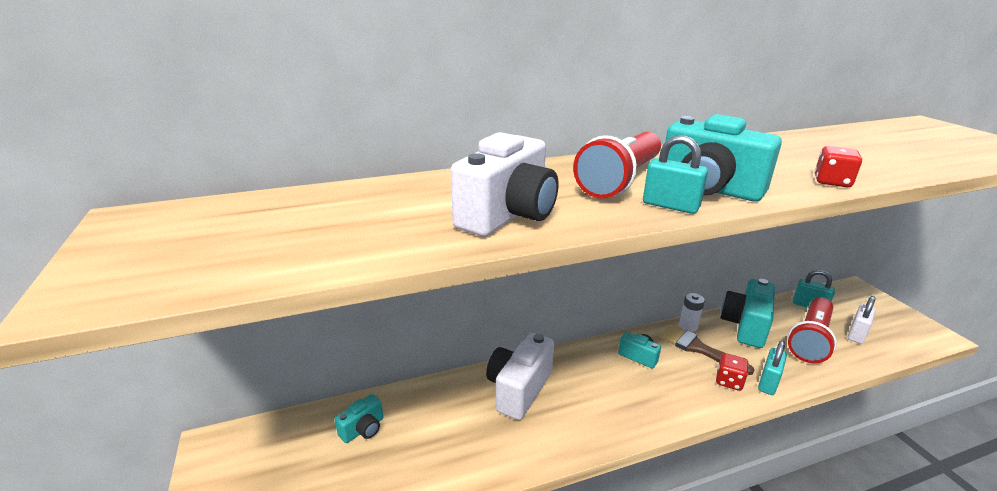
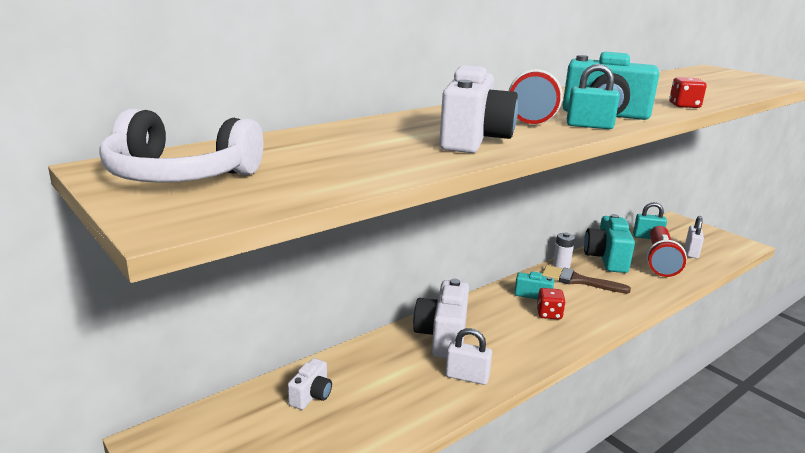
camera: 20 degrees left, 5 degrees down
(168, 236) = (180, 175): none -> white headphones
(363, 429) = (311, 395): turquoise camera -> white camera
(517, 443) = (467, 377): none -> white padlock
(729, 381) = (614, 300): red dice -> red dice (549, 314)
(768, 382) = (644, 296): turquoise padlock -> none

